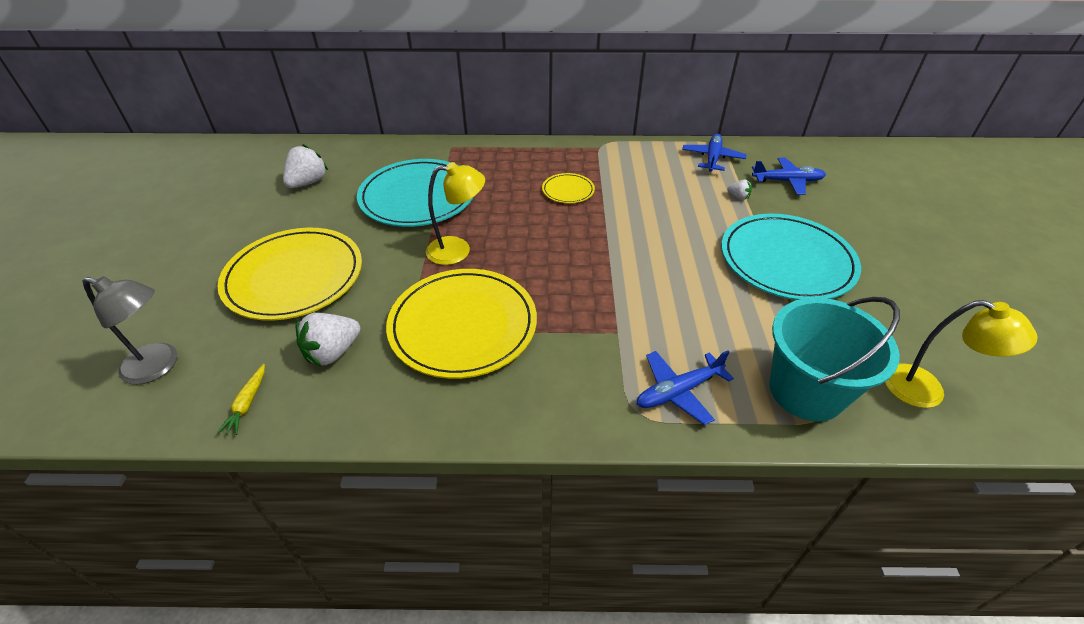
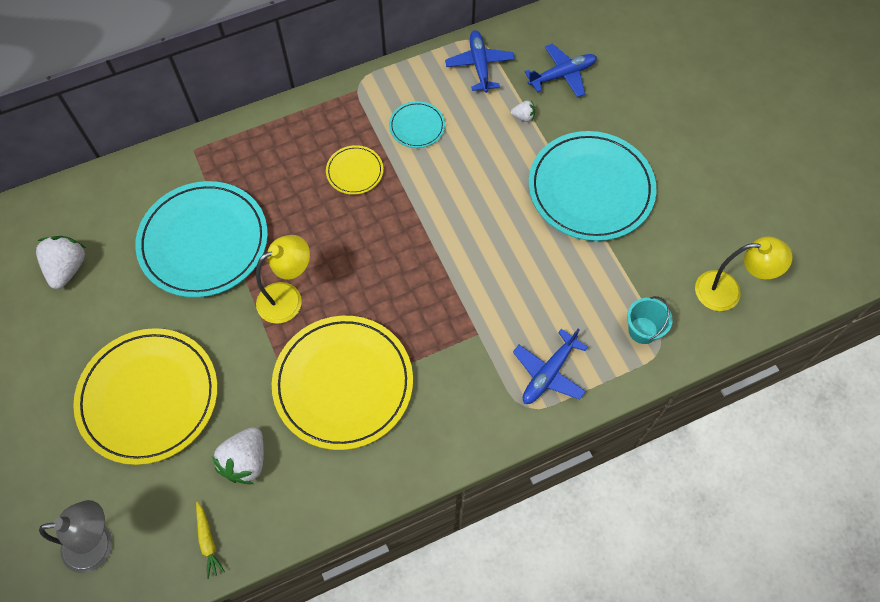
camera: 25 degrees left, 20 degrees up
(637, 179) = (417, 126): none -> turquoise plate
(806, 391) = (642, 330): turquoise bucket -> turquoise bucket, size x0.49

